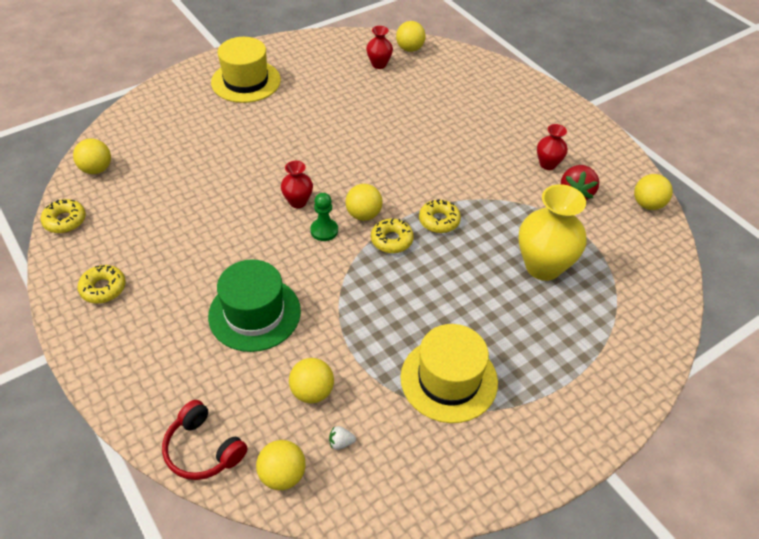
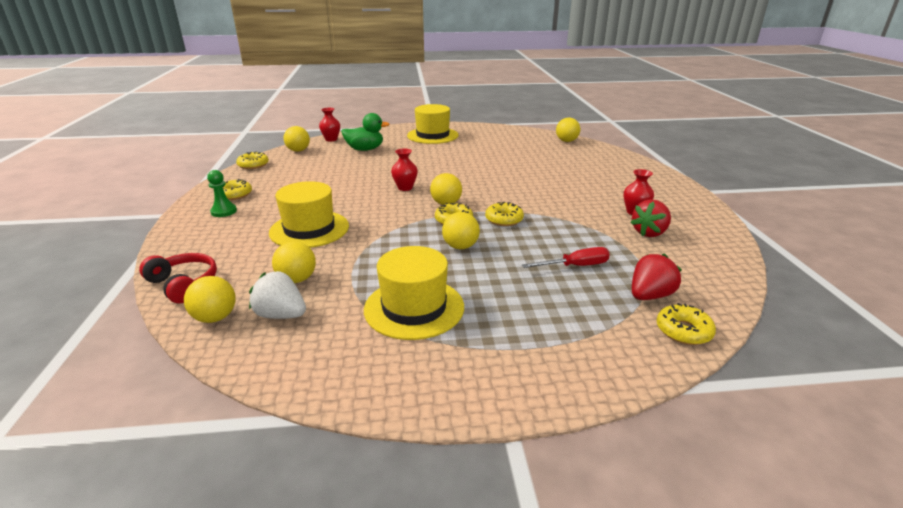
camera: 30 degrees right, 20 degrees down
(185, 139) = (365, 149): none -> green duck
(203, 450) = (184, 284): red headphones -> red headphones turned 150 degrees clockwise
(254, 313) = (309, 229): green hat -> yellow hat
(324, 230) = (407, 204): green pawn -> green pawn (224, 211)
(341, 442) = (281, 315): white strawberry -> white strawberry, size x2.13
(379, 64) = (535, 143): red vase -> red vase (331, 139)
(543, 266) = (575, 266): yellow vase -> red screwdriver
(619, 281) = (649, 296): none -> red strawberry
(647, 204) = (724, 256): yellow ball -> yellow ball (460, 246)
(661, 313) = (683, 331): none -> yellow donut

